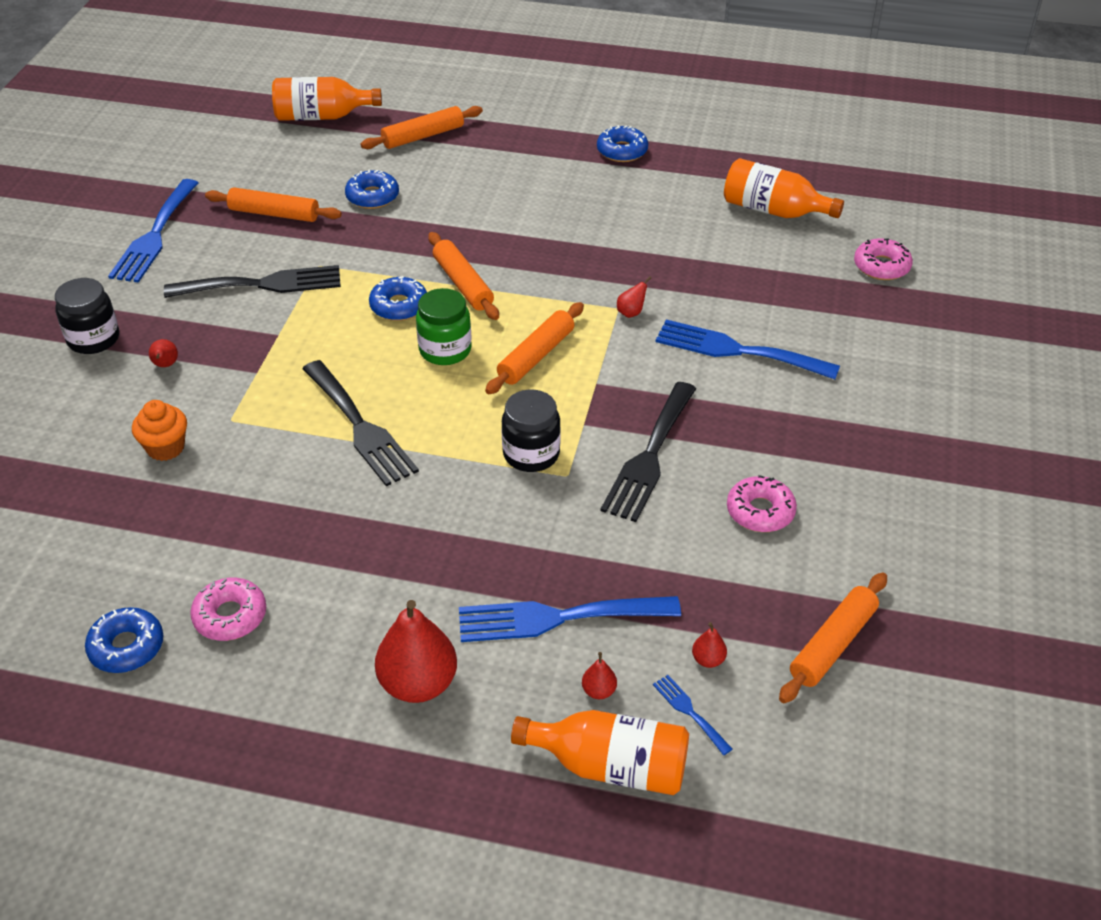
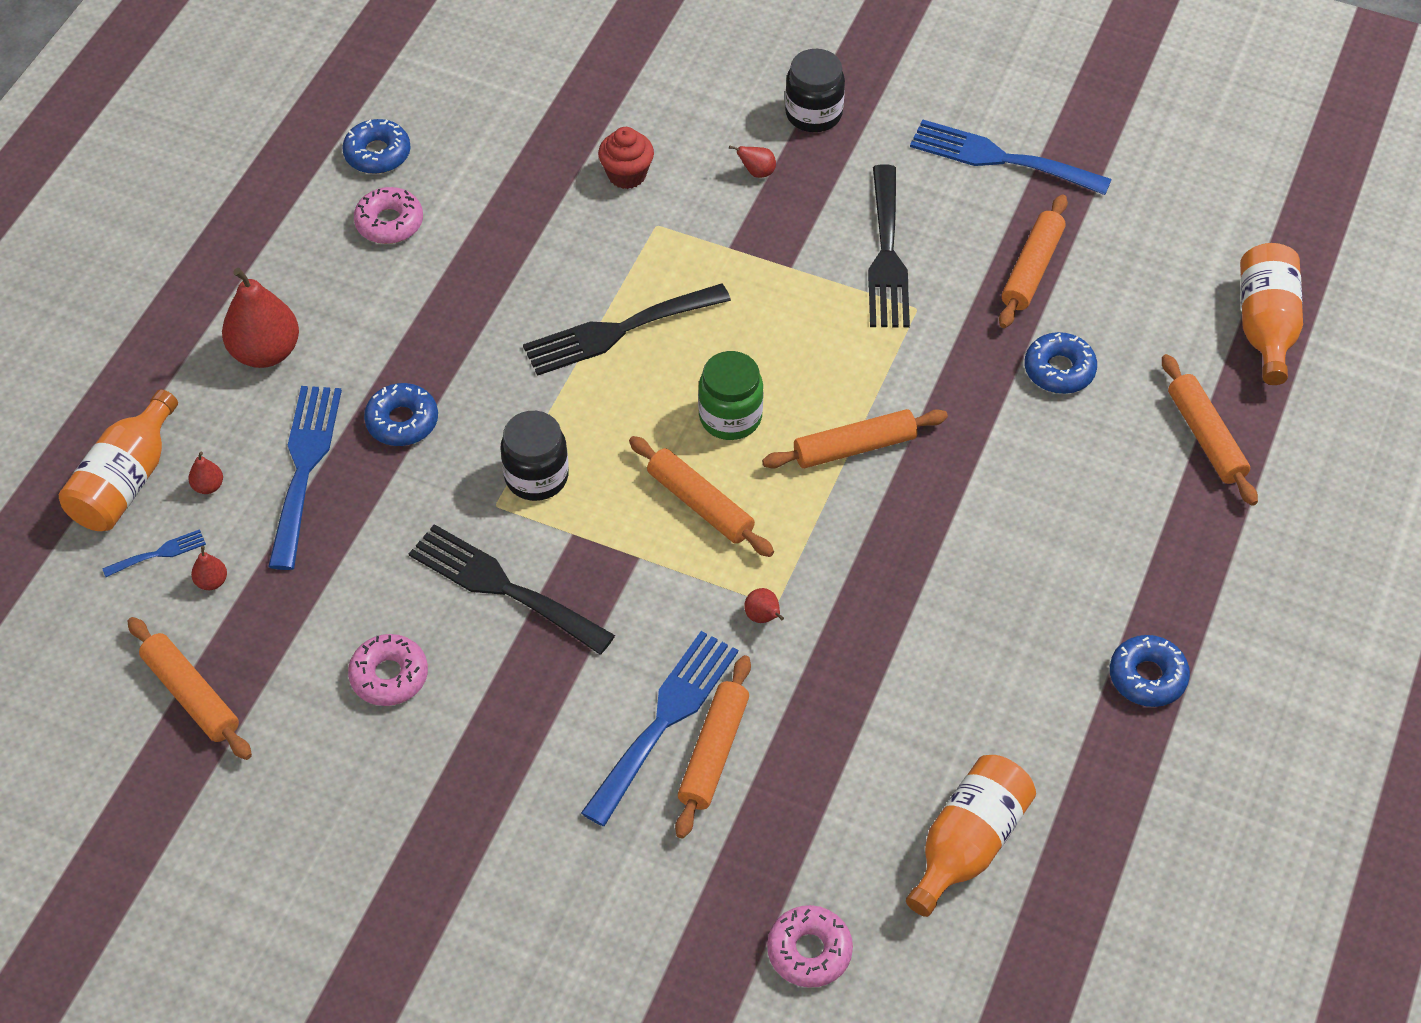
camera: 100 degrees right, 10 degrees up
(165, 448) = (627, 175): orange cupcake -> red cupcake
(399, 306) = (822, 380): blue donut -> blue donut (402, 421)
(754, 323) = (714, 752): none -> orange rolling pin

